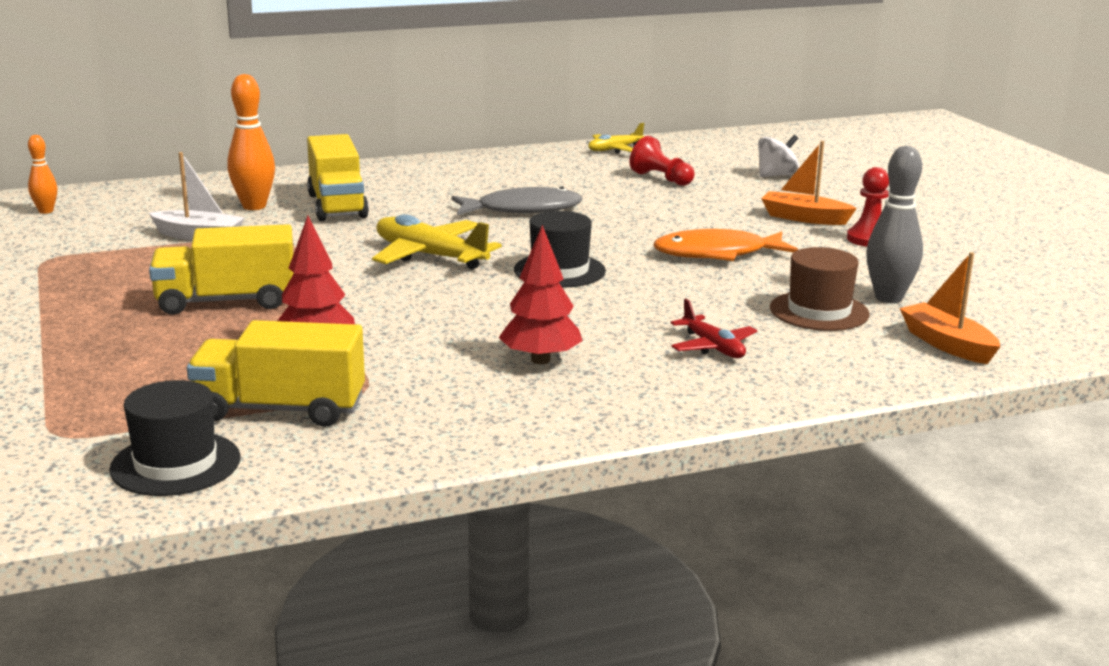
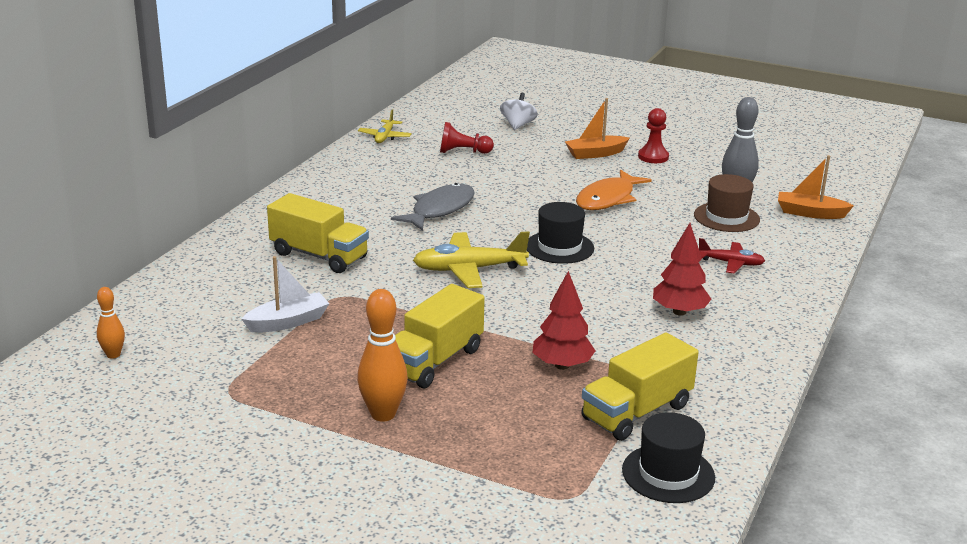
camera: 45 degrees left, 5 degrees up
(254, 206) = (263, 281): orange bowling pin -> orange bowling pin (383, 414)

